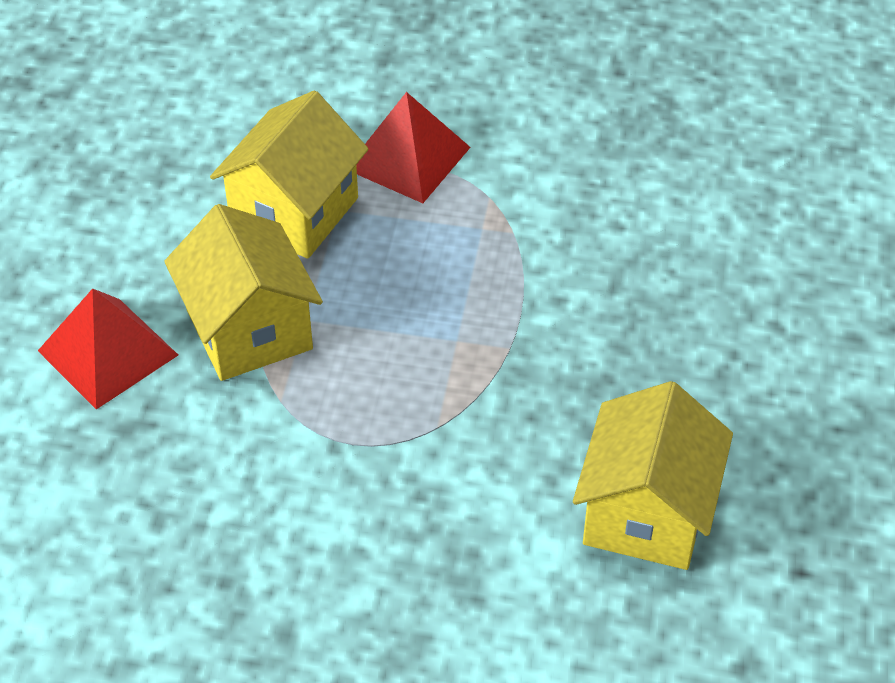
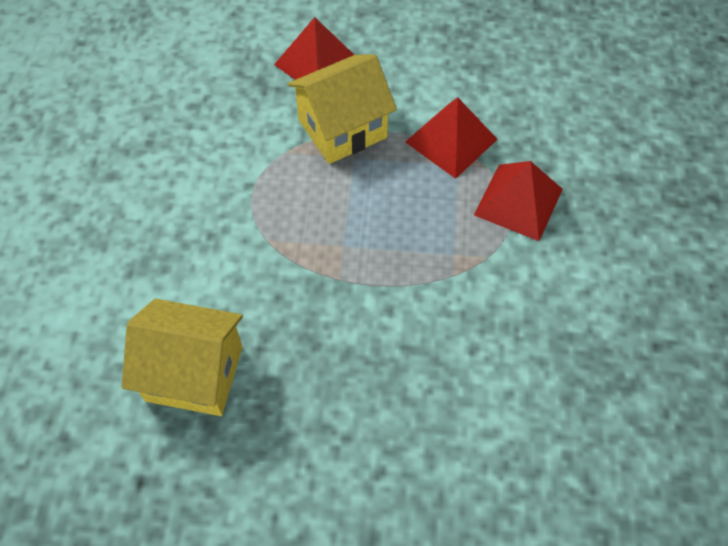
camera: 85 degrees right, 10 degrees up
(294, 212) = (451, 140): yellow house -> red pyramid

